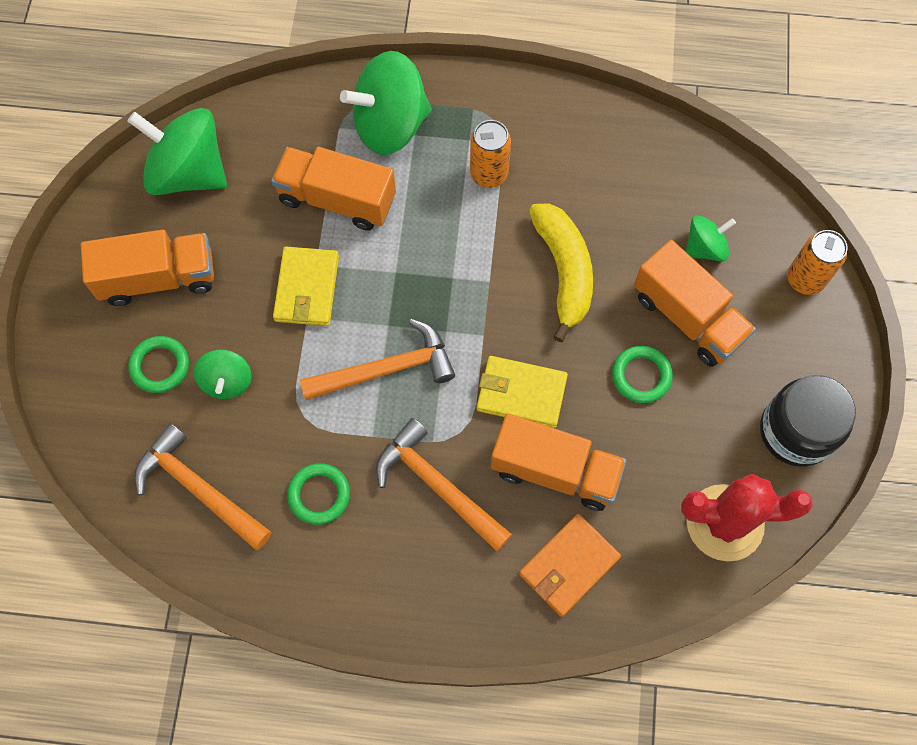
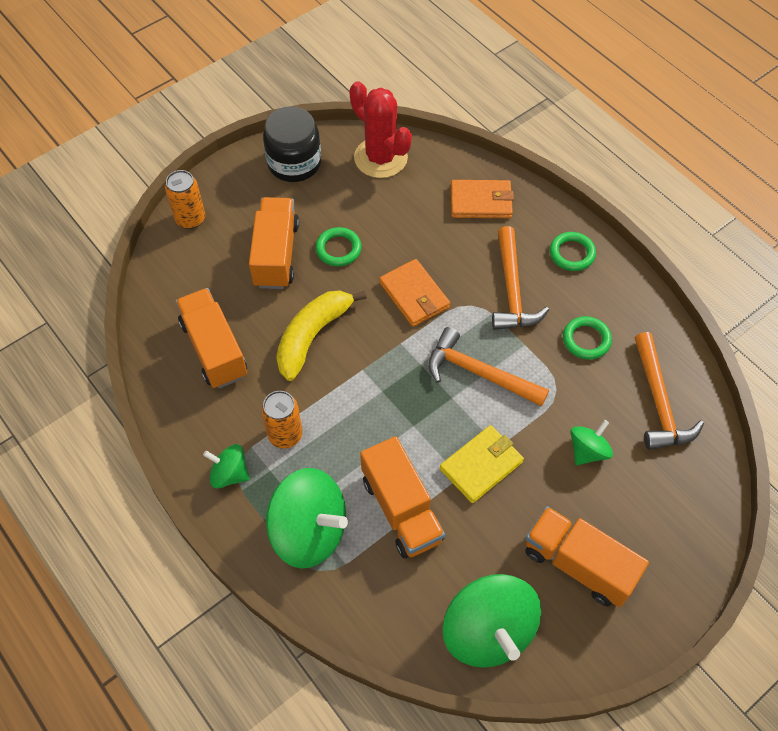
camera: 135 degrees left, 10 degrees down
(160, 366) = (625, 499): green ring -> green ring (572, 254)
(521, 393) = (414, 295): yellow wallet -> orange wallet
(554, 471) = (439, 245): orange truck -> orange truck (214, 349)
(705, 248) = (218, 279): green spinning top -> green spinning top (229, 474)

